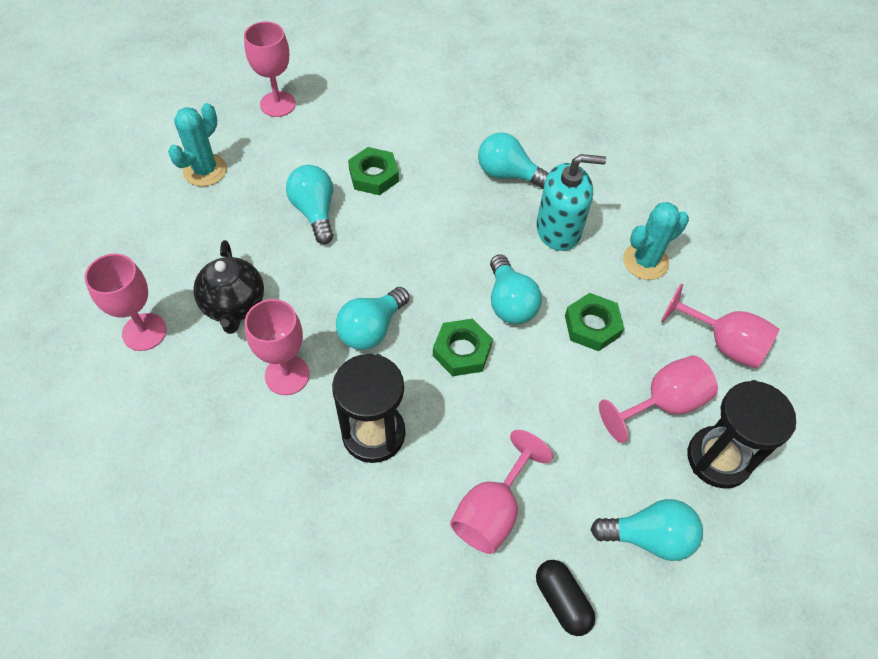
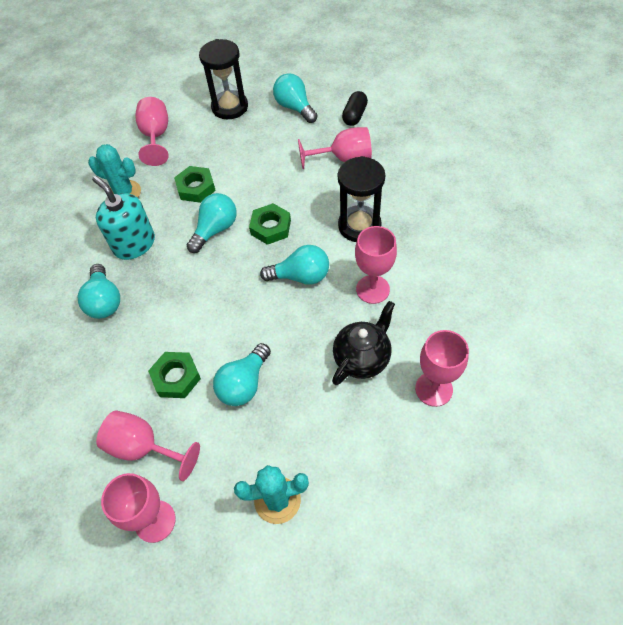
camera: 125 degrees left, 0 degrees up
(662, 403) = (218, 138): pink goblet -> pink goblet (144, 448)

